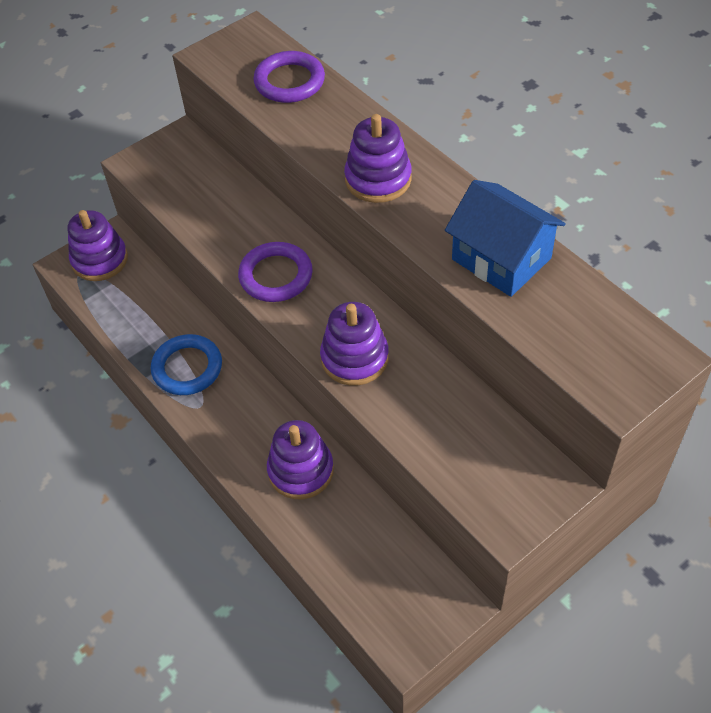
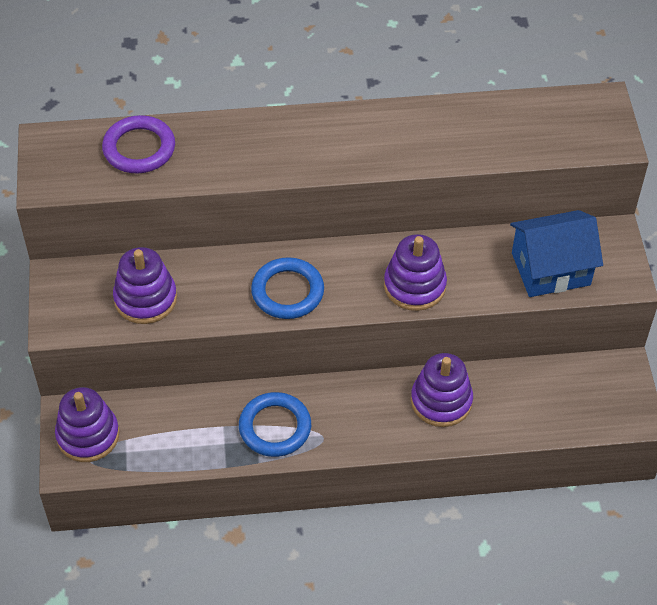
camera: 60 degrees left, 0 degrees up
(276, 276) = (287, 292): purple ring -> blue ring
(378, 179) = (307, 154): purple stacking toy -> purple stacking toy (145, 299)
(501, 259) = (450, 131): blue house -> blue house (550, 269)

